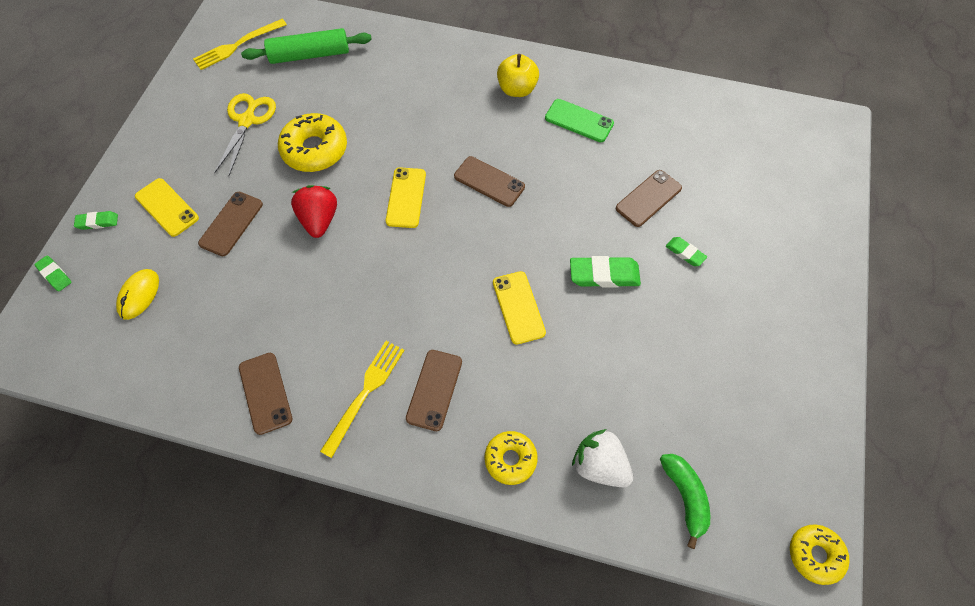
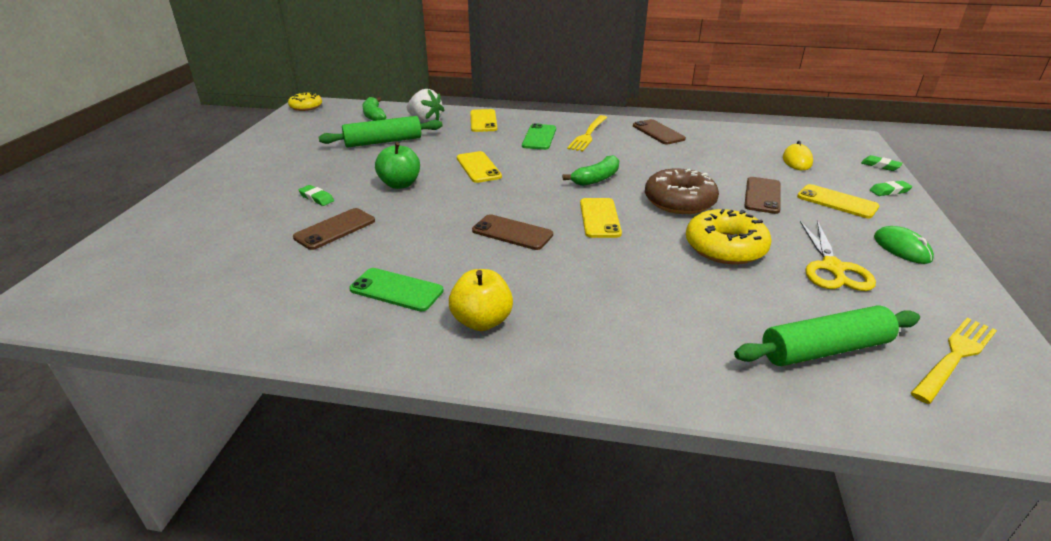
camera: 175 degrees right, 30 degrees down
(173, 138) = (901, 248): none -> green mouse
(319, 220) = (679, 201): red strawberry -> brown donut
(388, 270) = (596, 179): none -> green banana
(434, 390) = (539, 137): brown phone -> green phone
(510, 459) = (483, 121): yellow donut -> yellow phone
(604, 275) = (400, 184): green eraser -> green apple
(647, 393) = (383, 141): none -> green rolling pin

